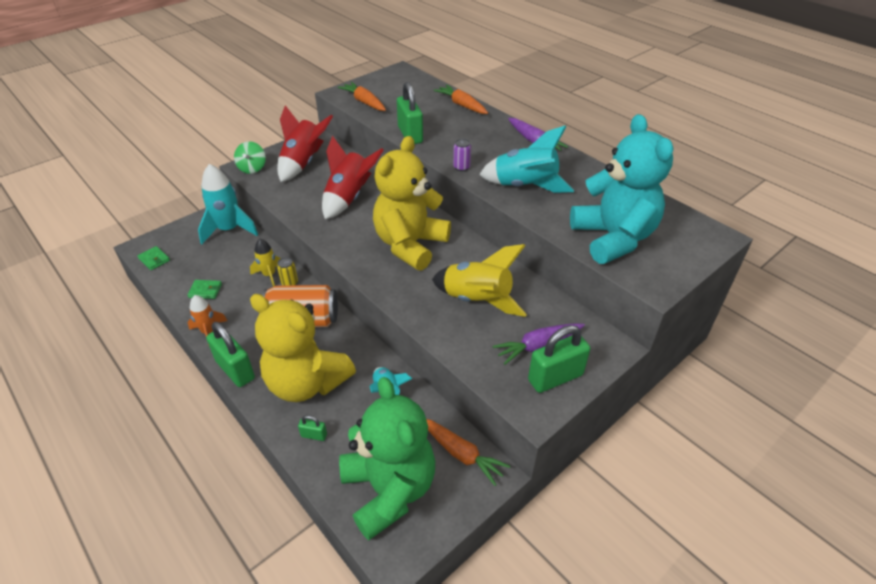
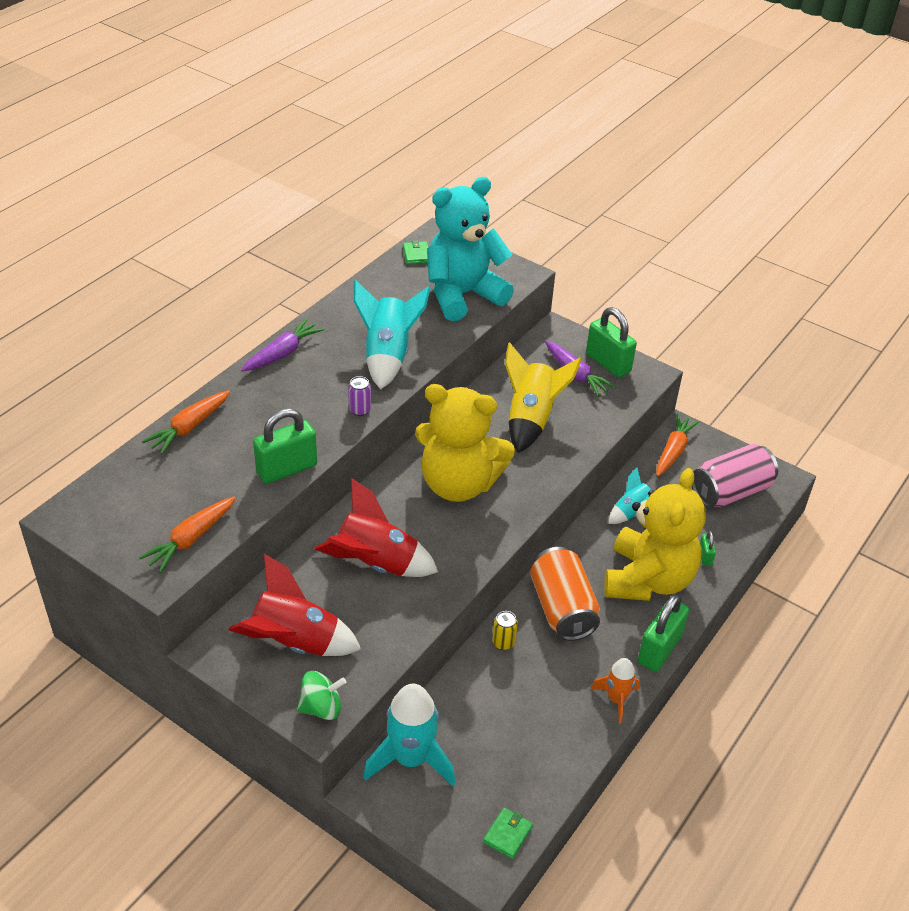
camera: 105 degrees left, 0 degrees up
(205, 291) = (549, 734): green wallet -> green wallet (417, 255)
(269, 275) = (495, 670): yellow rocket -> none
(389, 490) = (730, 492): green teddy bear -> pink can

